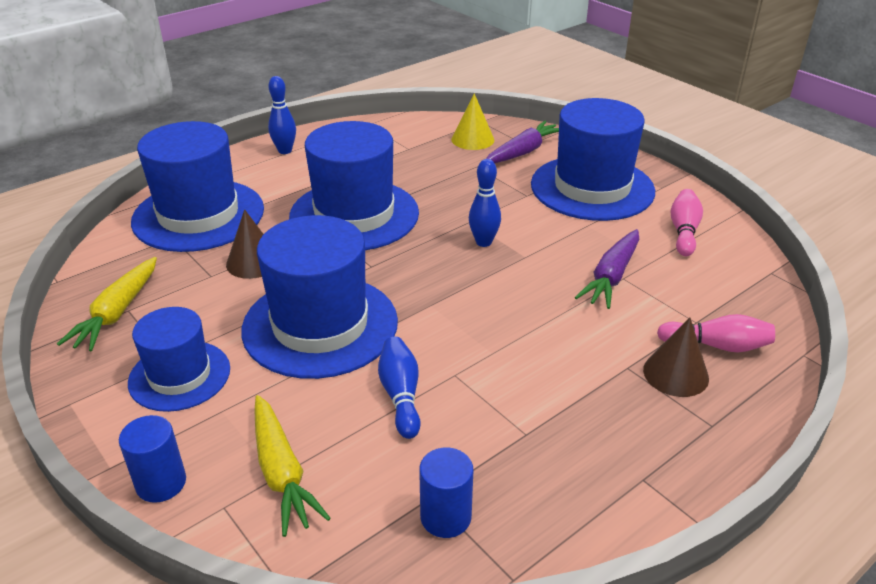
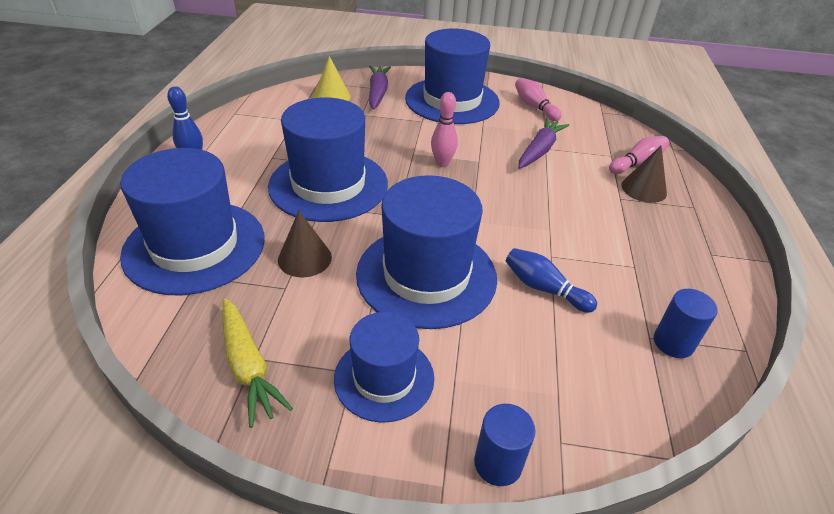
camera: 45 degrees left, 5 degrees up
(282, 472) = (557, 389): yellow carrot -> none
(483, 242) = (442, 163): blue bowling pin -> pink bowling pin
(611, 277) = (539, 150): purple carrot -> purple carrot turned 135 degrees counterclockwise

